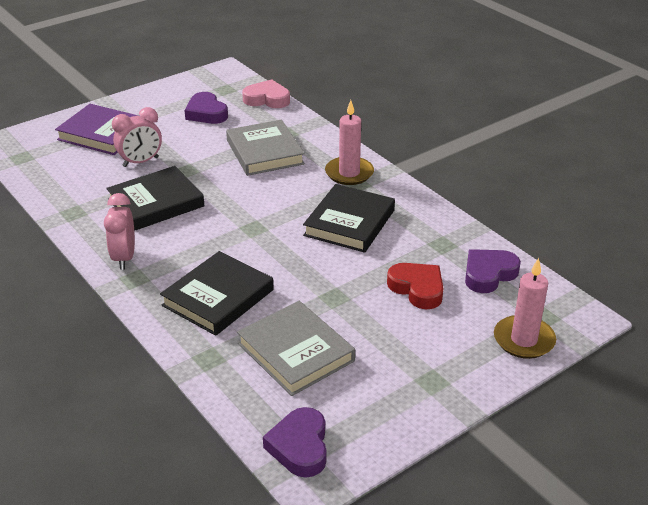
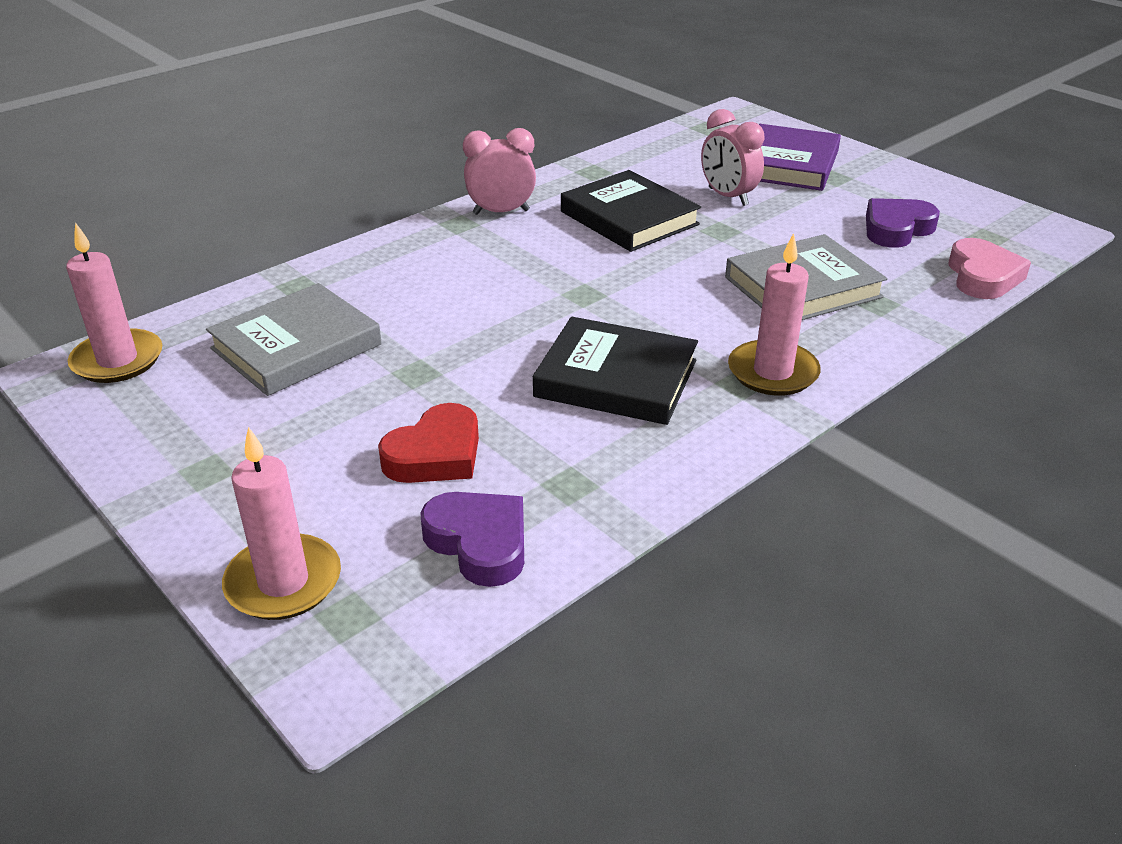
camera: 85 degrees right, 0 degrees up
(218, 297) = (418, 281): black book -> none
(300, 447) = (117, 360): purple heart -> pink candle

